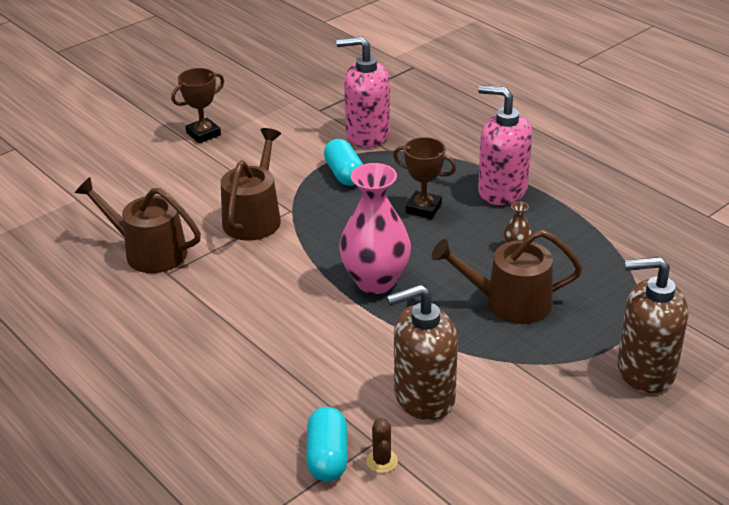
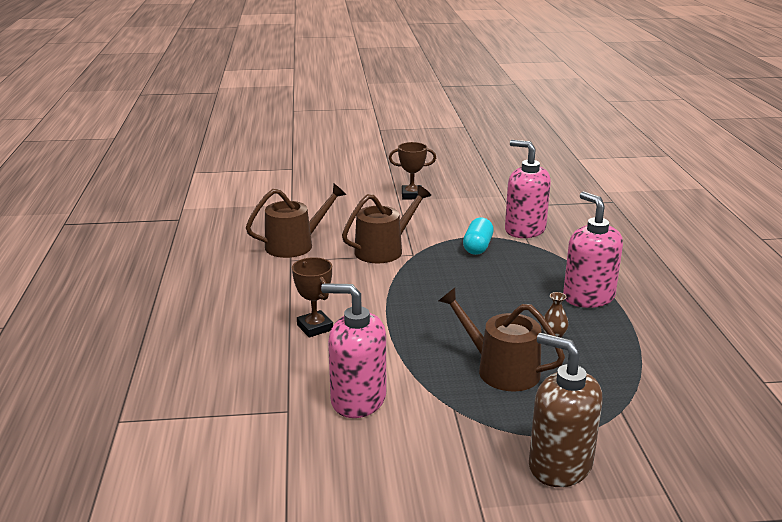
camera: 35 degrees right, 10 degrees down
(149, 252) = (295, 245): brown watering can -> brown watering can turned 90 degrees clockwise
(327, 457) = (246, 404): turquoise capsule -> none
(375, 281) = (417, 316): pink vase -> none
(382, 461) = (277, 425): brown cactus -> none
(423, 208) = (510, 286): brown trophy -> brown trophy (315, 327)
(423, 397) = (358, 400): brown soap dispenser -> pink soap dispenser

